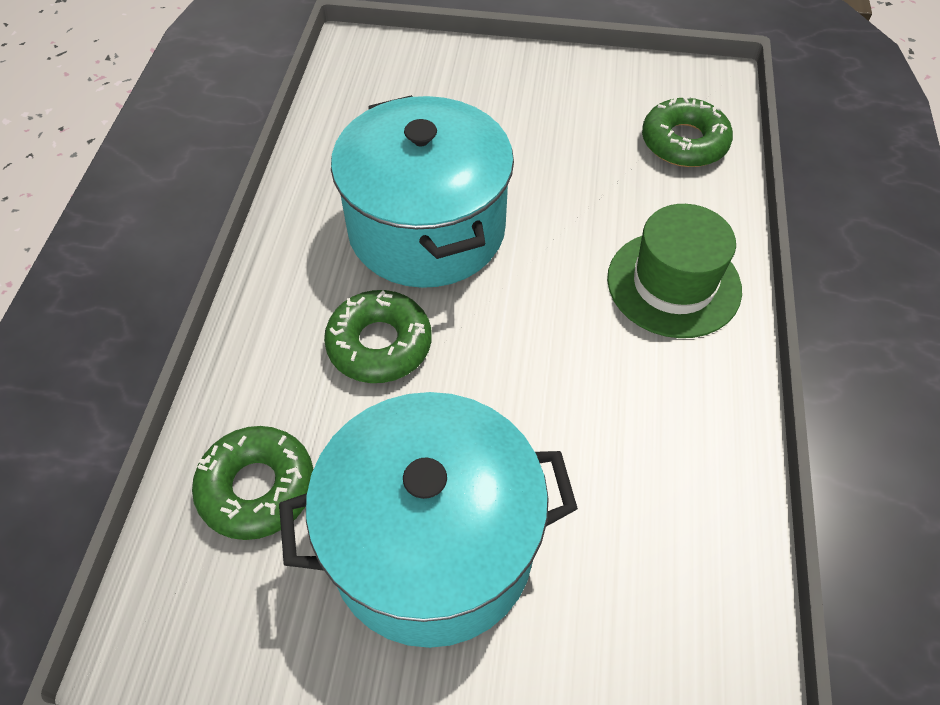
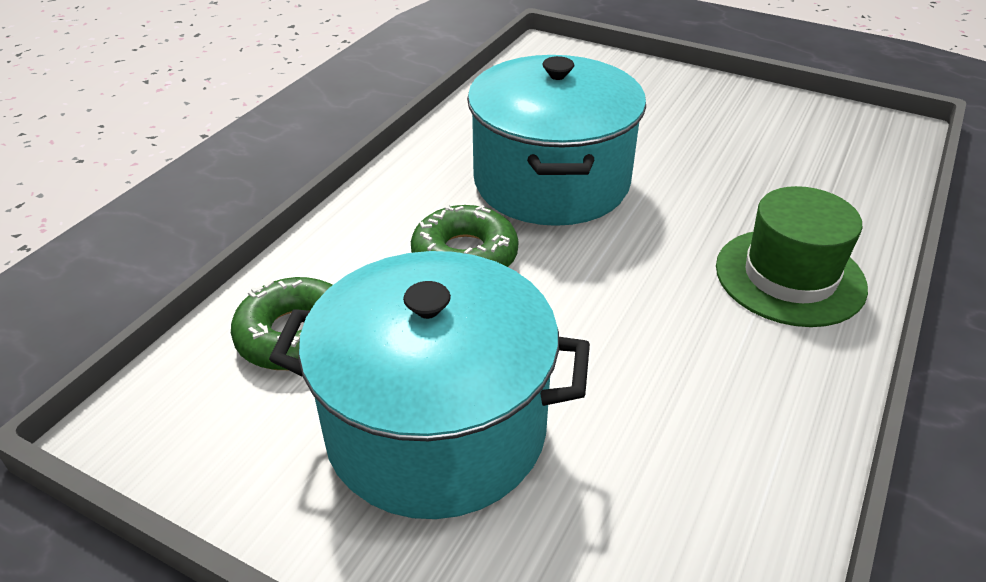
camera: 20 degrees right, 15 degrees down
(684, 142) = (844, 169): green donut -> none

